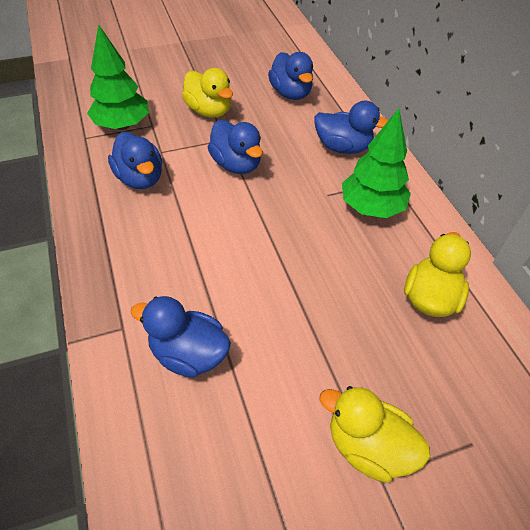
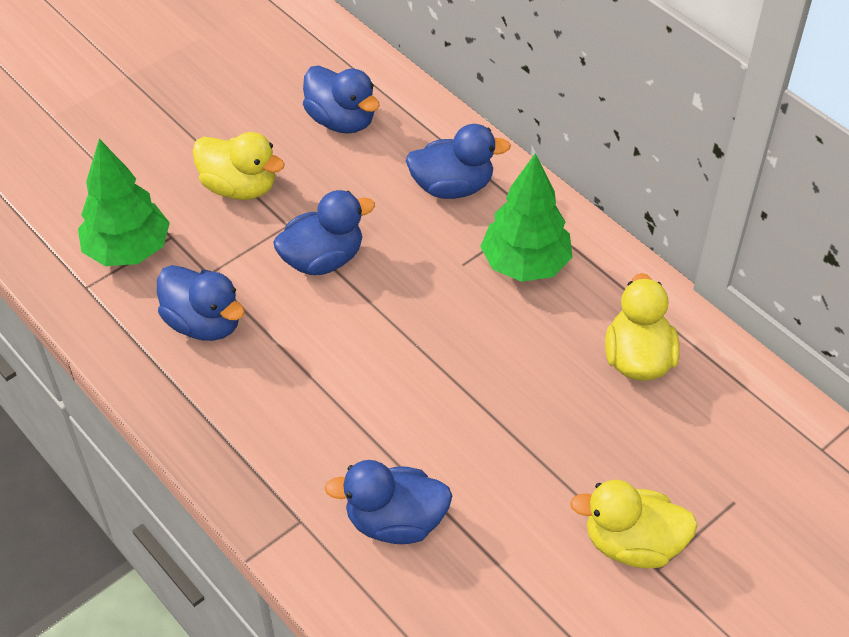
camera: 20 degrees left, 0 degrees up
(236, 164) = (323, 259): blue duck -> blue duck turned 60 degrees counterclockwise

